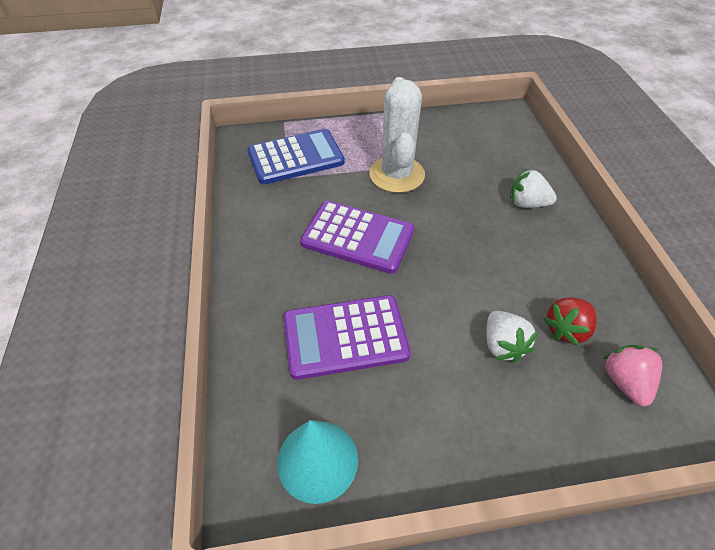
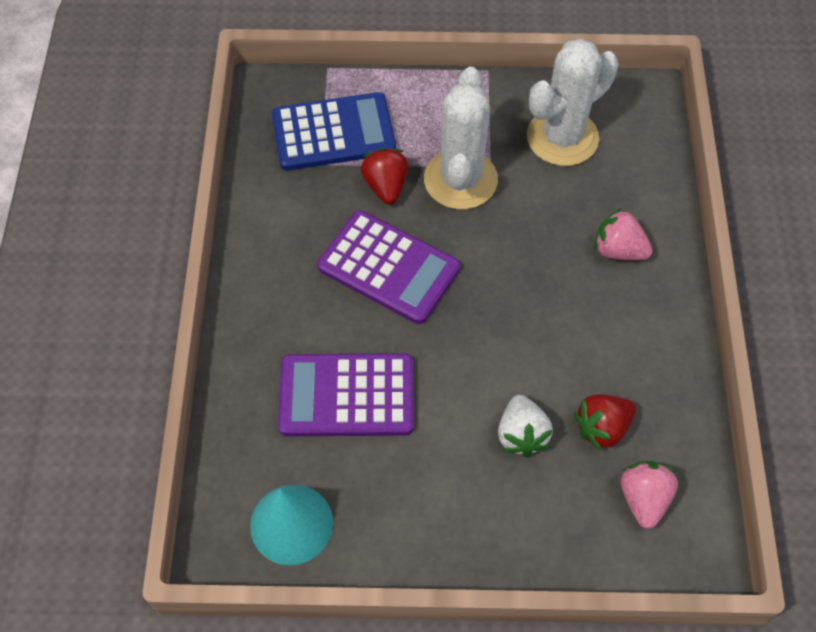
camera: 10 degrees right, 10 degrees up
(342, 185) = (386, 186): none -> red strawberry
(461, 142) = (562, 138): none -> white cactus
(527, 203) = (618, 250): white strawberry -> pink strawberry

